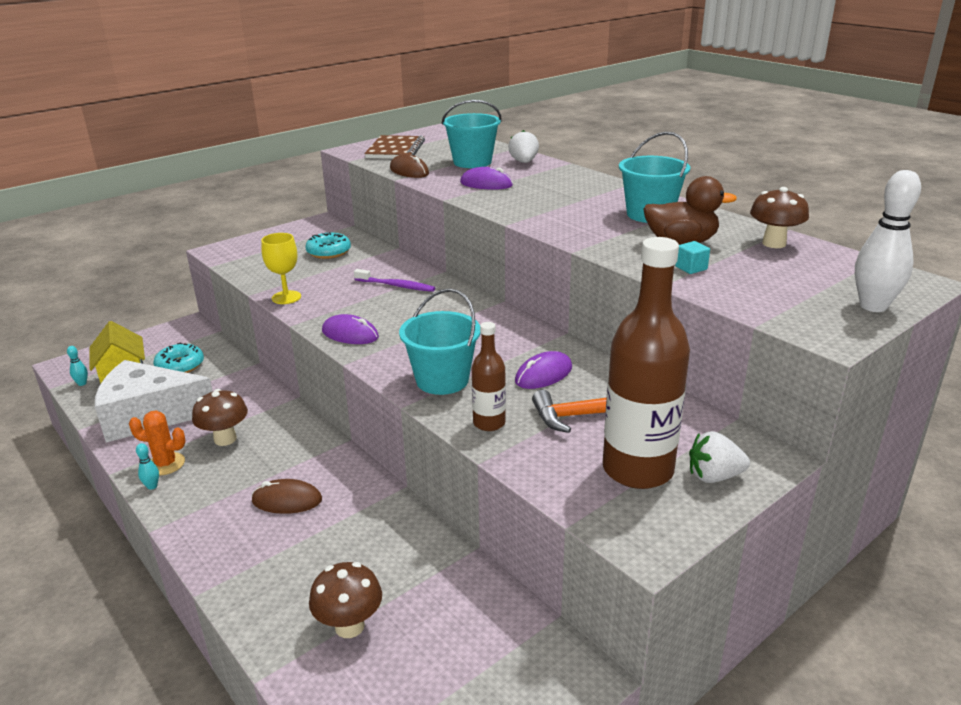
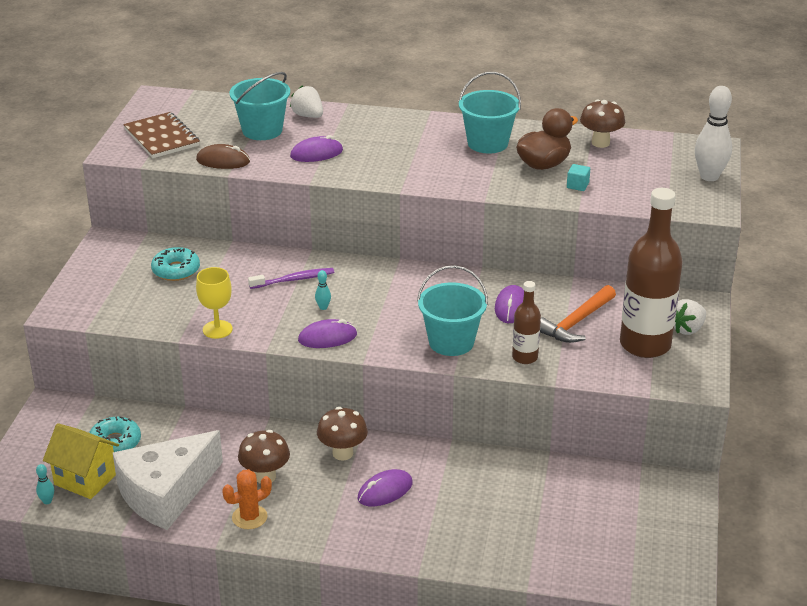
camera: 40 degrees left, 5 degrees up
(152, 486) = (267, 536): turquoise bowling pin -> turquoise bowling pin (323, 307)
(287, 500) = (385, 491): brown mouse -> purple mouse
(349, 626) = (537, 534): brown mushroom -> brown mushroom (342, 453)

